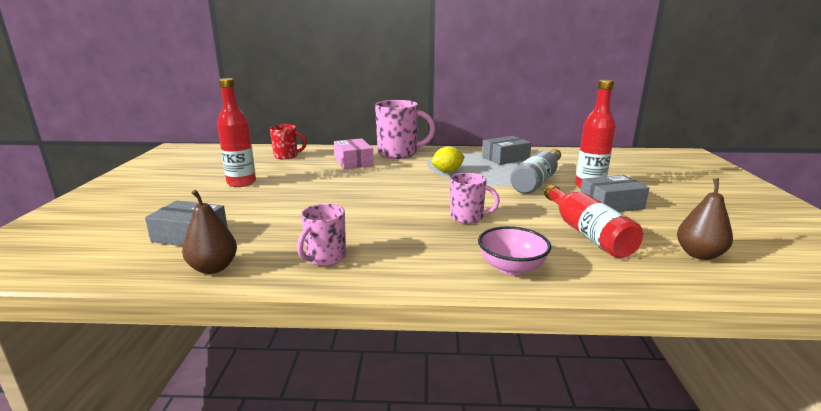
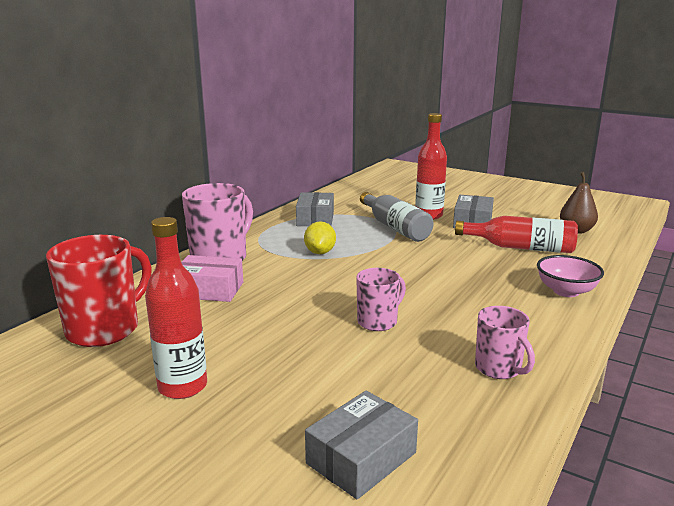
camera: 60 degrees left, 0 degrees up
(213, 268) = (483, 448): brown pear -> none
(286, 156) = (105, 329): red mug -> red mug, size x1.71
(467, 218) = (454, 278): pink mug -> pink mug (378, 322)

